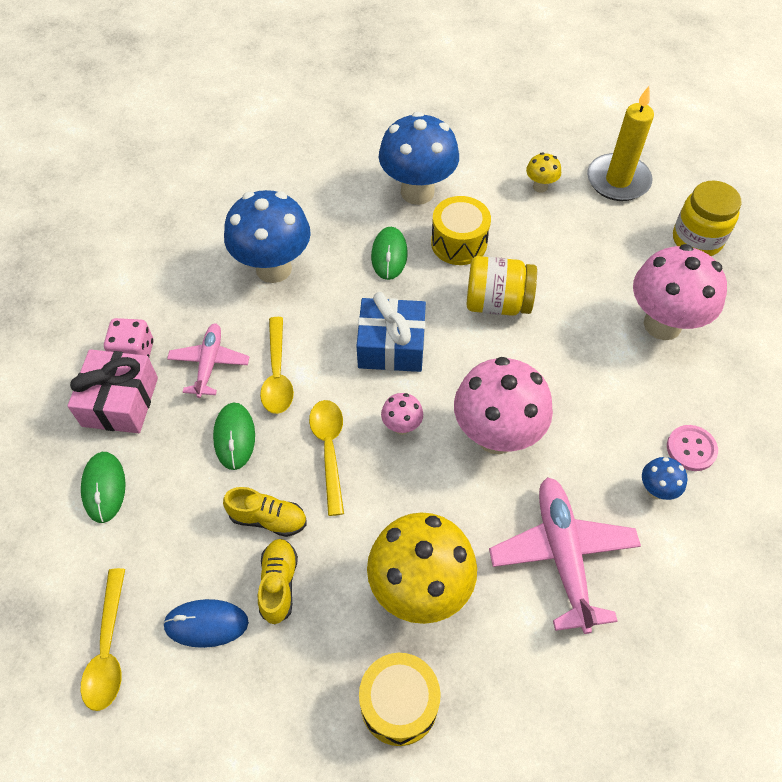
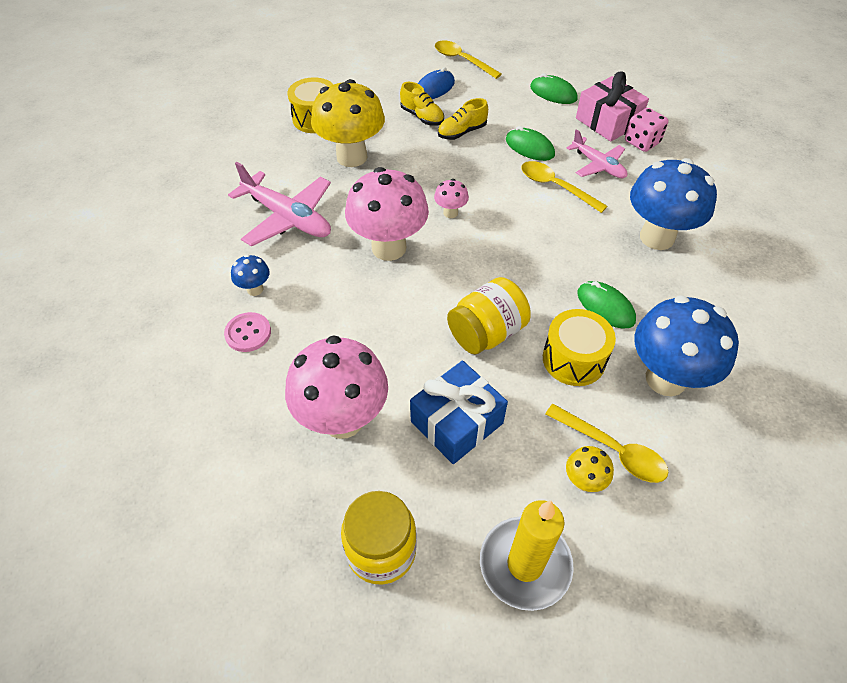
camera: 135 degrees right, 5 degrees down
(329, 449) = (474, 175): yellow spoon -> yellow spoon (613, 450)
(391, 346) = (516, 249): blue gift -> blue gift (457, 422)

